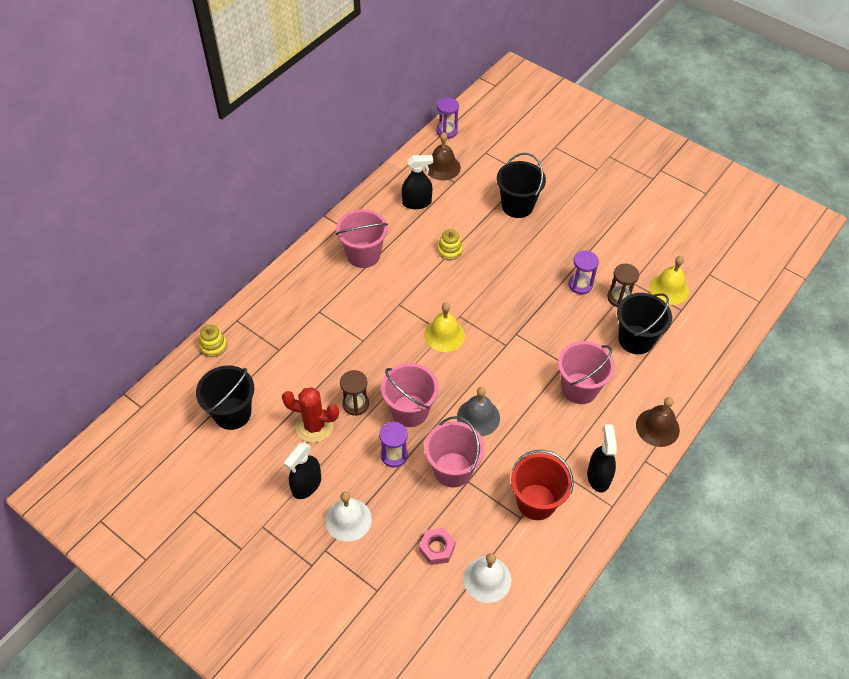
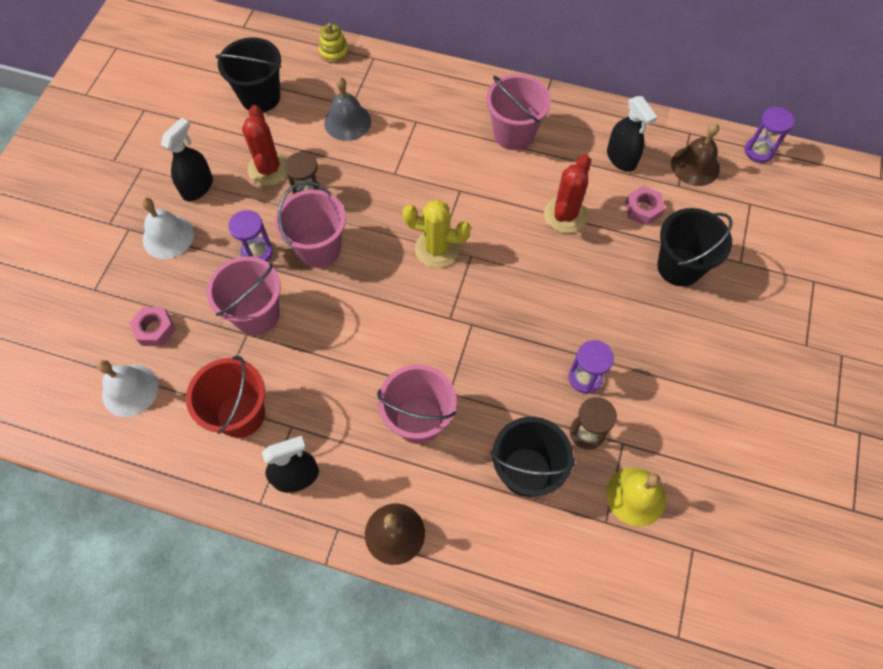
camera: 70 degrees right, 10 degrees up
(306, 485) = (197, 187): black spray bottle -> black spray bottle turned 105 degrees clockwise
(444, 335) = (437, 249): yellow bell -> yellow cactus
(449, 250) = (565, 215): yellow stacking toy -> red cactus
(464, 207) = (643, 209): none -> pink nut
(478, 417) = (335, 319): grey bell -> grey bell (347, 122)

